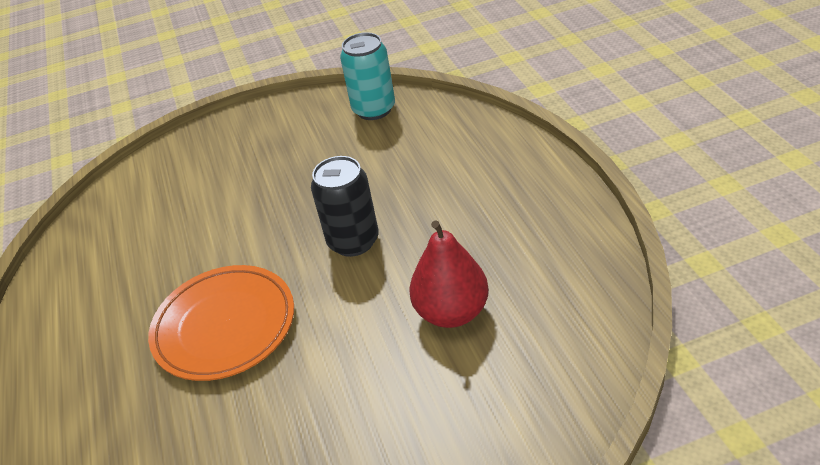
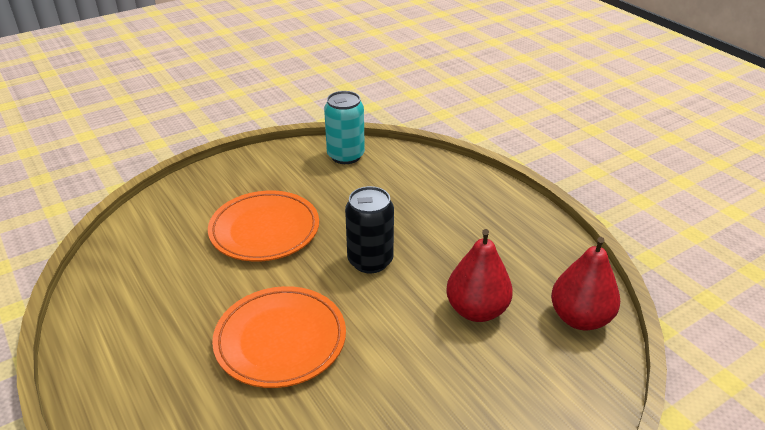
camera: 20 degrees left, 5 degrees down
(253, 196) = (264, 230): none -> orange plate
(573, 334) = (580, 318): none -> red pear

